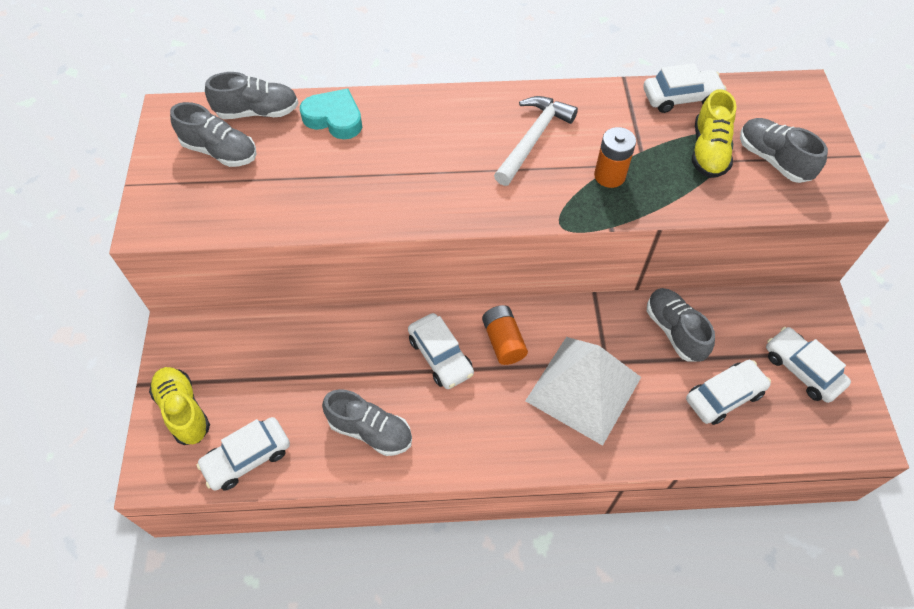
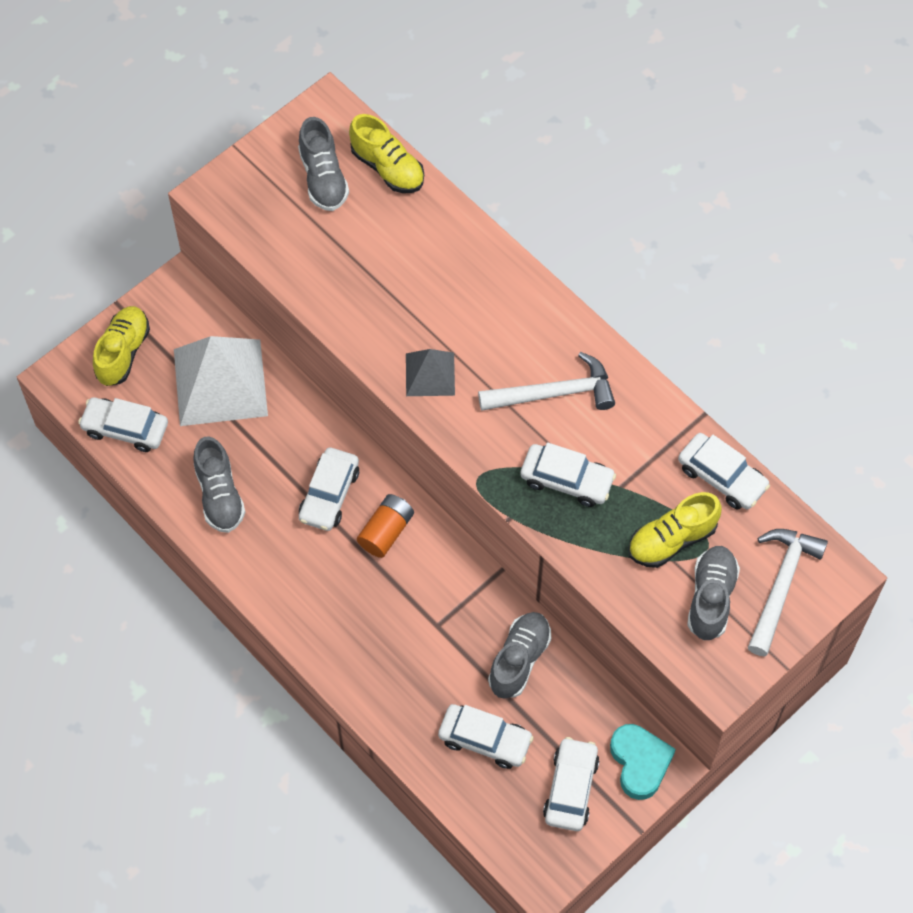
camera: 50 degrees right, 5 degrees up
(258, 112) = (387, 168): grey shoe -> yellow shoe
(334, 118) = (434, 228): turquoise heart -> turquoise heart (640, 762)
(446, 196) = (430, 374): none -> grey pyramid
(583, 389) = (394, 625): white pyramid -> white pyramid (220, 382)
(609, 176) = (567, 480): orange battery -> white car
(790, 119) = (781, 585): none -> white hammer

